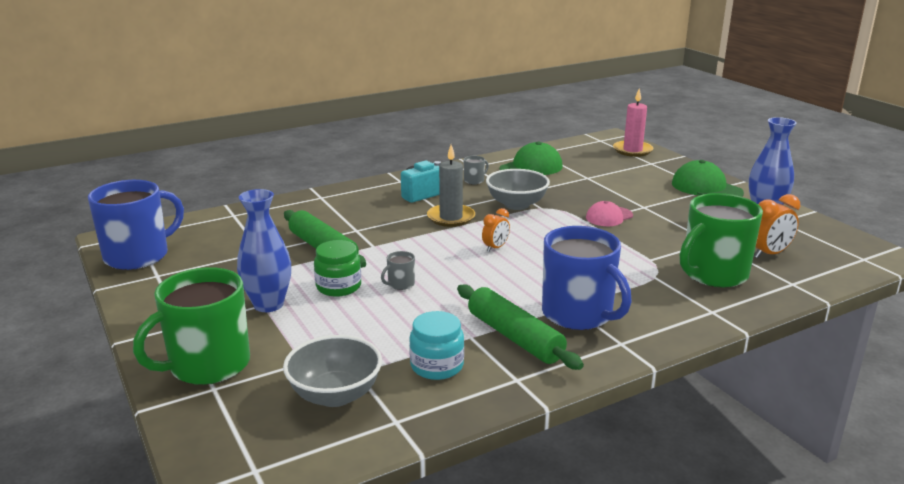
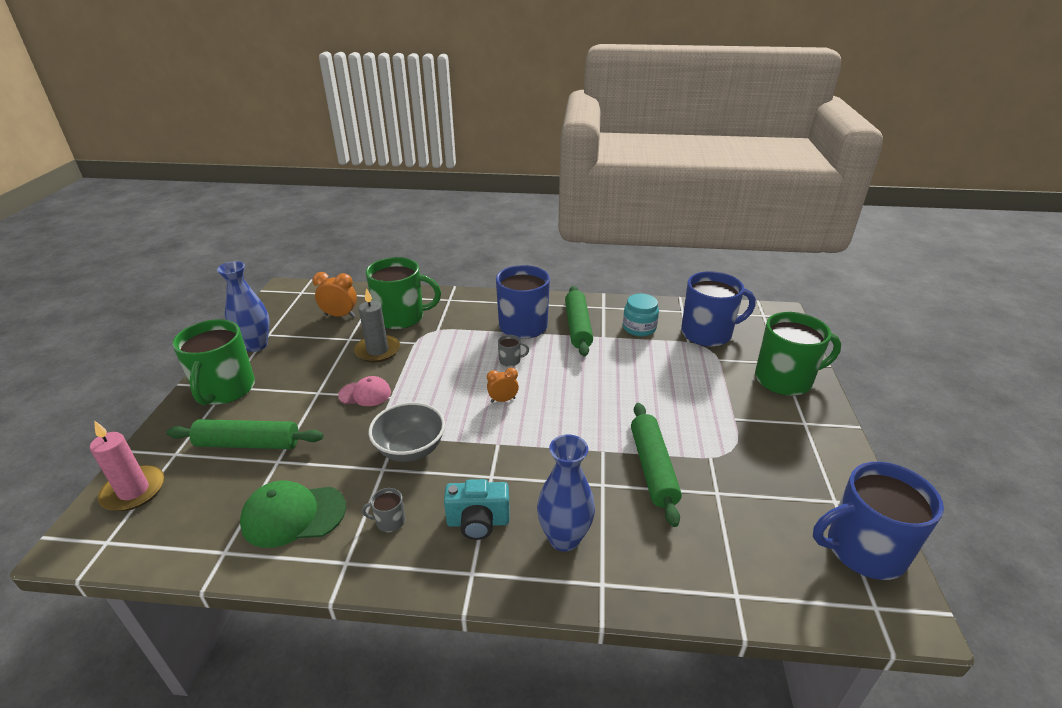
camera: 145 degrees left, 10 degrees up
(268, 305) = (729, 416): blue vase -> blue vase (564, 538)
(335, 395) = (708, 333): grey bowl -> blue mug
(338, 286) = (663, 412): green jar -> none
(400, 284) = (613, 394): grey mug -> grey mug (510, 360)
(451, 218) = (494, 459): grey candle -> grey candle (377, 351)
(622, 177) = (248, 444): none -> green rolling pin
(706, 188) = (225, 390): green cap -> green mug

